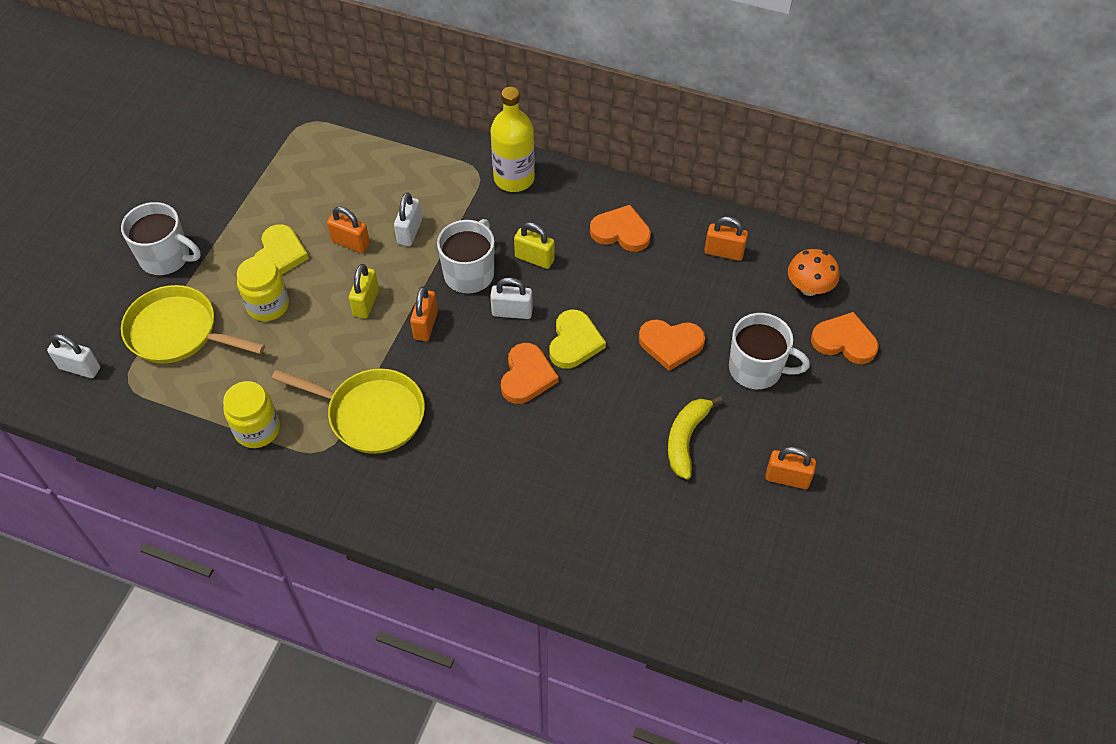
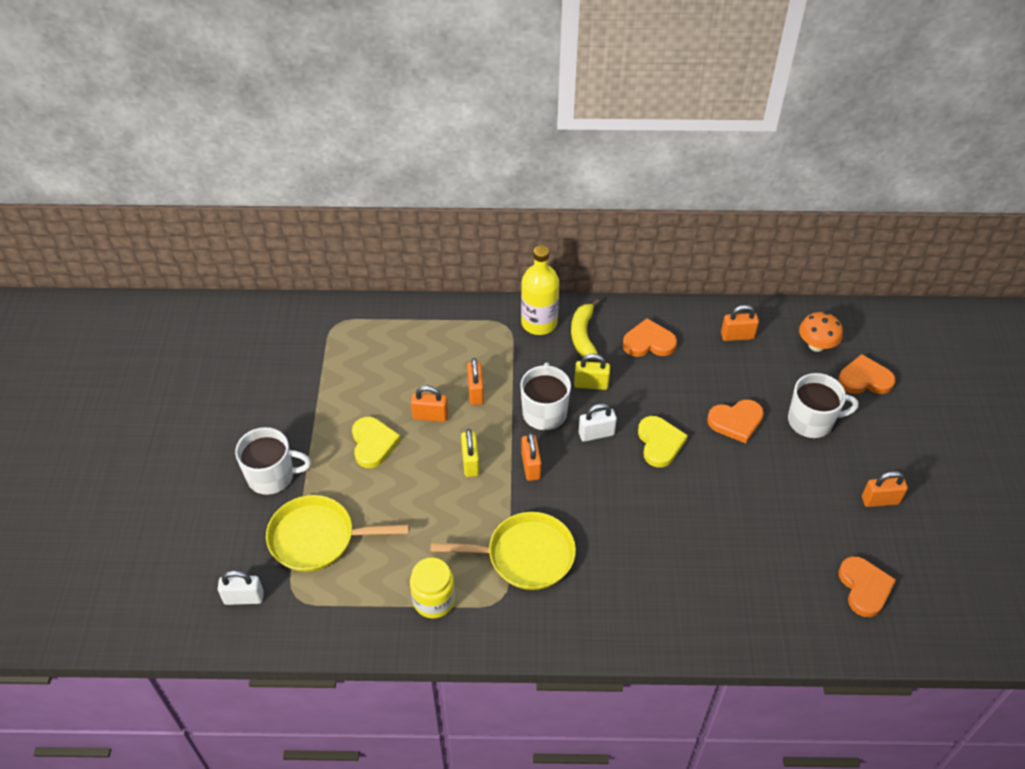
camera: 20 degrees left, 5 degrees down
(268, 305) = (386, 490): yellow jar -> none
(409, 232) = (475, 392): white padlock -> orange padlock
(527, 376) = (636, 483): orange heart -> orange heart (864, 588)
(686, 439) = (788, 494): yellow banana -> yellow banana (583, 335)

